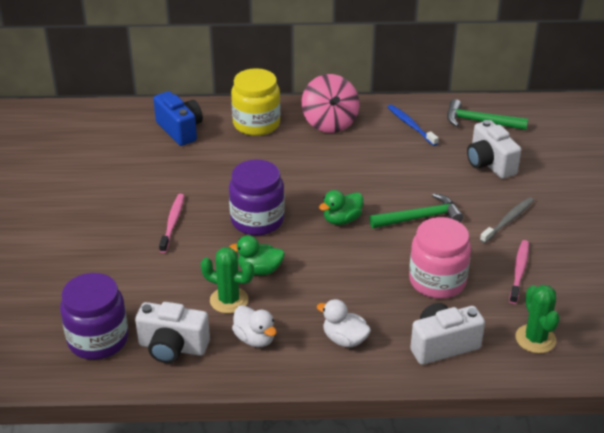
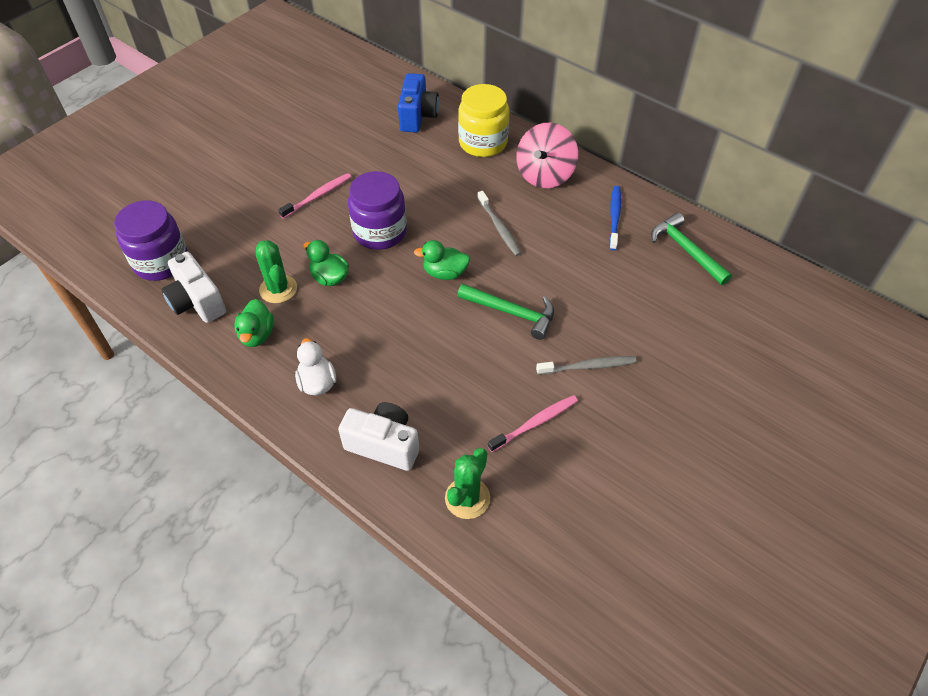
camera: 40 degrees right, 15 degrees up
(255, 339) = (257, 335): white duck -> green duck
(342, 171) = (499, 228): none -> grey toothbrush
(437, 281) = (452, 382): pink jar -> none
(489, 164) = (641, 299): white camera -> none

